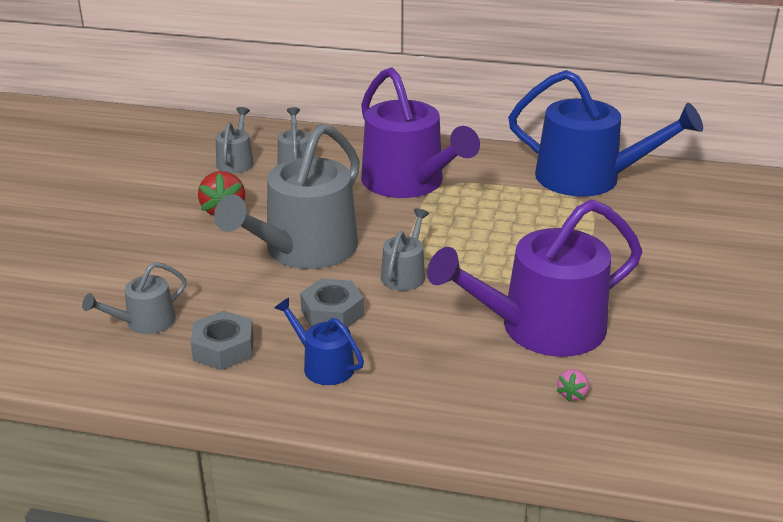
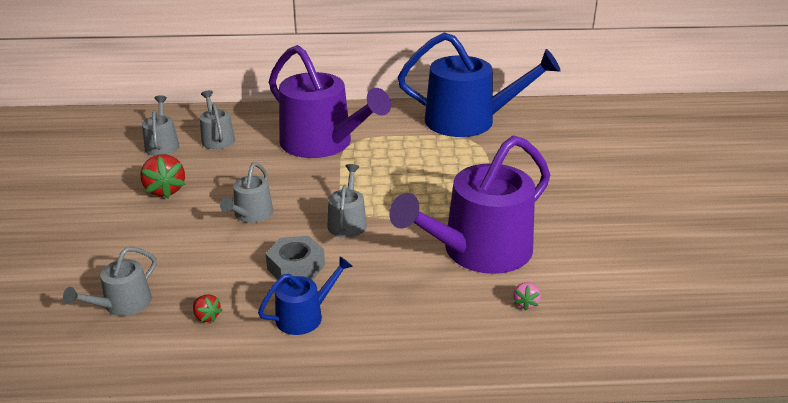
camera: 15 degrees left, 0 degrees up
(223, 348) = (207, 316): grey nut -> red strawberry
(304, 250) = (251, 214): grey watering can -> grey watering can, size x0.47
(323, 365) = (304, 316): blue watering can -> blue watering can turned 120 degrees clockwise

